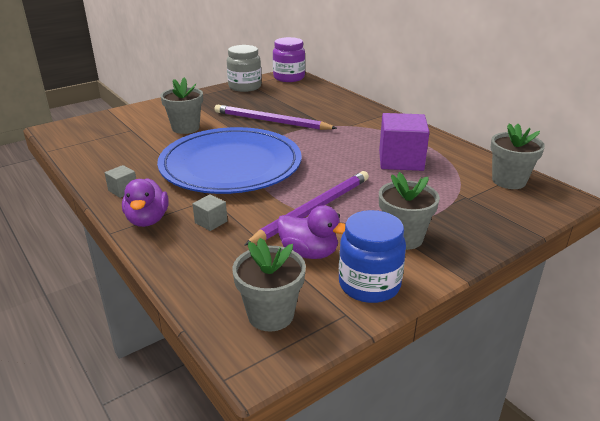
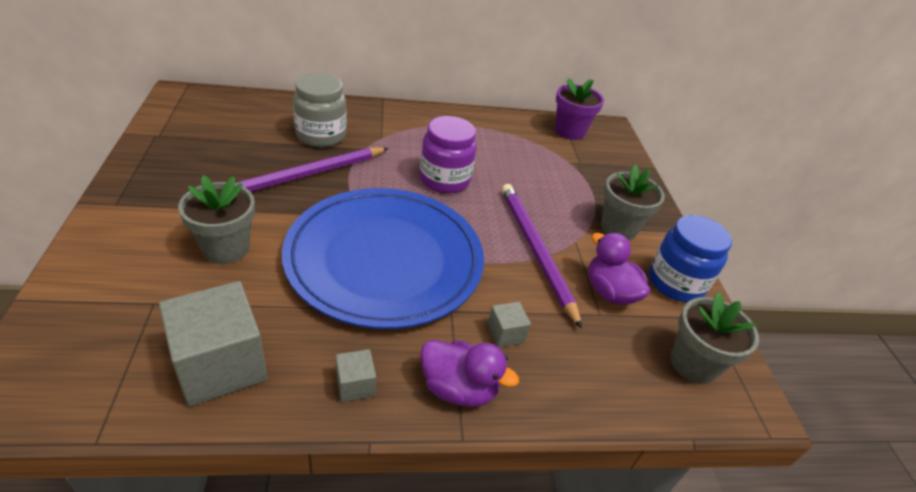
camera: 65 degrees left, 10 degrees up
(107, 156) = (220, 365): none -> grey cube
(245, 87) = (162, 142): grey jar -> grey jar (321, 135)
(289, 78) = (190, 101): purple jar -> purple jar (444, 180)
(309, 253) = (609, 292): purple duck -> purple duck turned 90 degrees counterclockwise
(401, 160) = (487, 154): purple cube -> none
(508, 181) = (569, 131): grey flower pot -> purple flower pot

